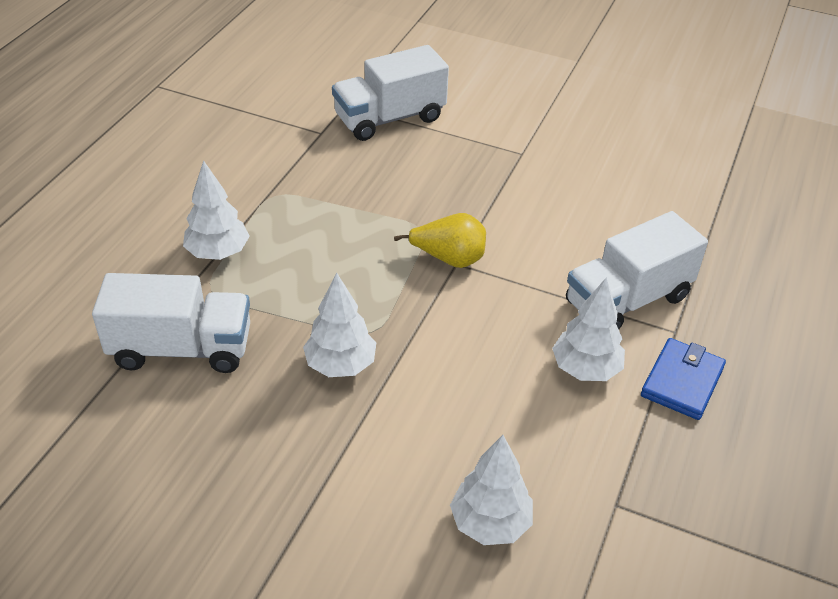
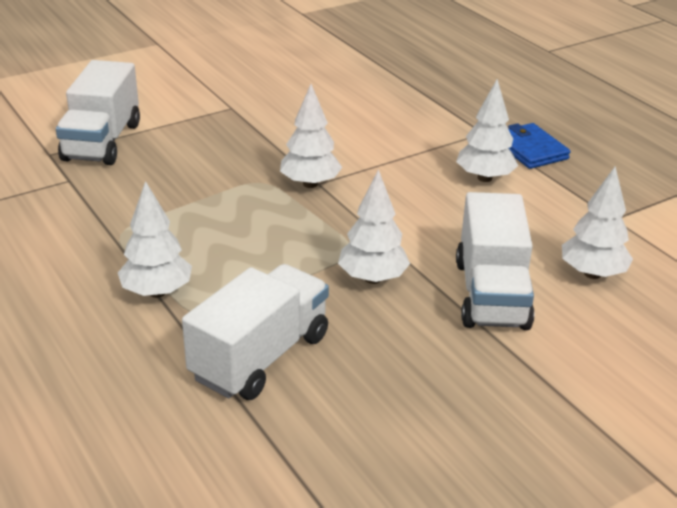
camera: 55 degrees left, 10 degrees down
(449, 259) = (310, 184): yellow pear -> white tree
(627, 300) = (436, 135): white truck -> white truck (491, 294)

